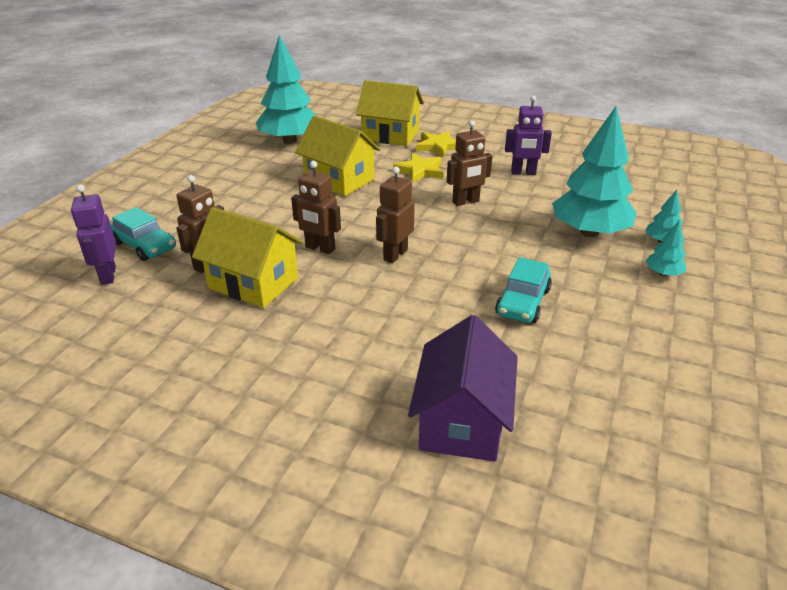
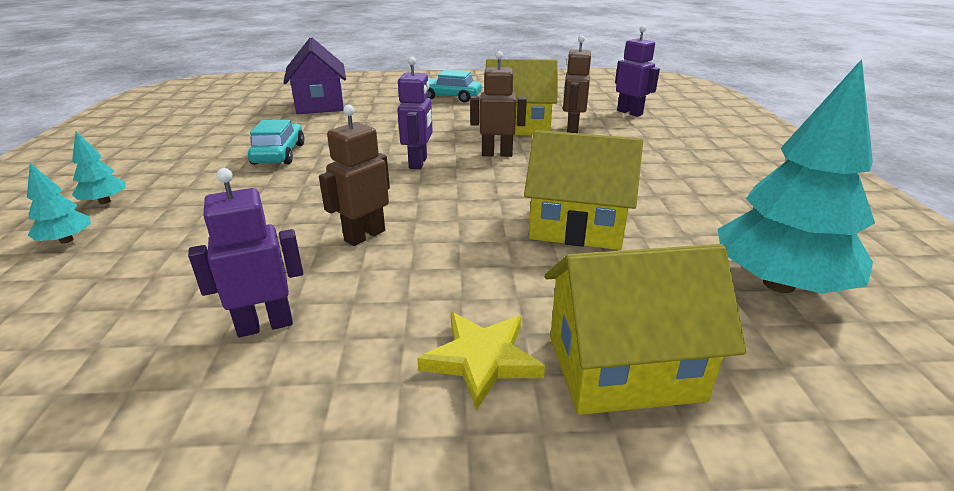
camera: 155 degrees right, 5 degrees down
(144, 245) = (647, 129): turquoise car -> turquoise car (450, 97)
(395, 255) = (418, 163): brown robot -> purple robot
(420, 171) = (471, 275): yellow star -> none
(589, 232) = (175, 230): turquoise tree -> none

